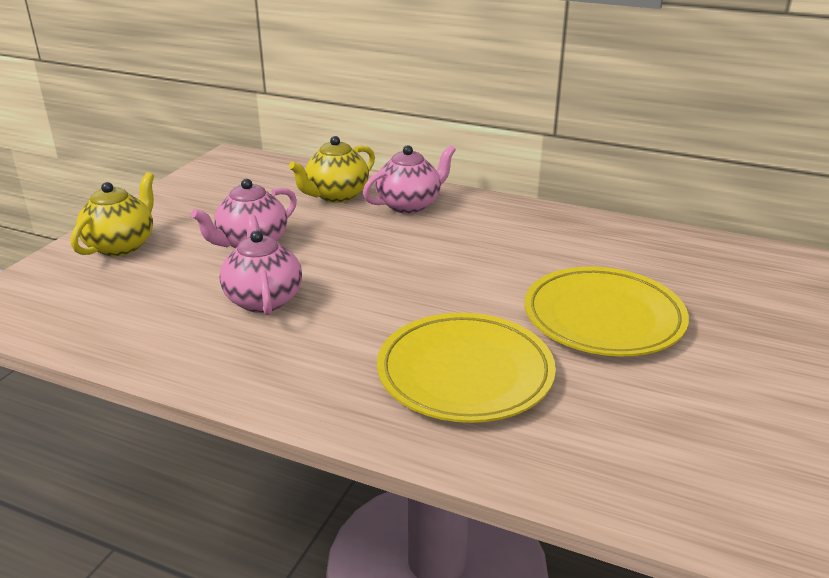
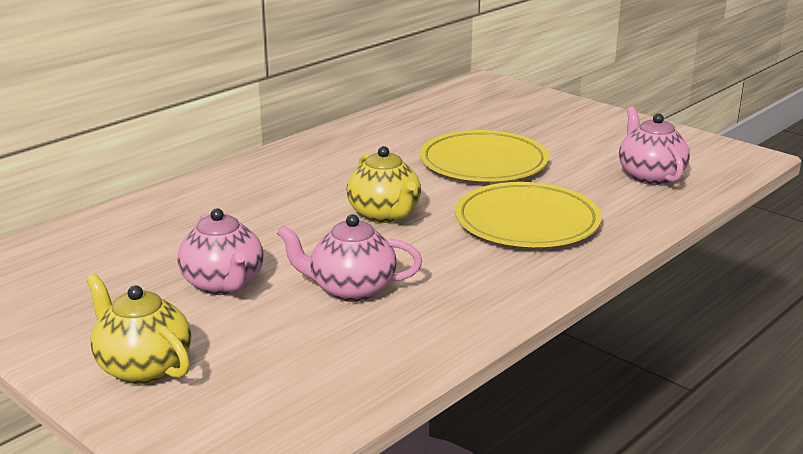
camera: 70 degrees left, 5 degrees down
(336, 195) = (155, 226): yellow teapot -> yellow teapot (385, 215)
(409, 205) = (221, 195): pink teapot -> pink teapot (650, 176)

